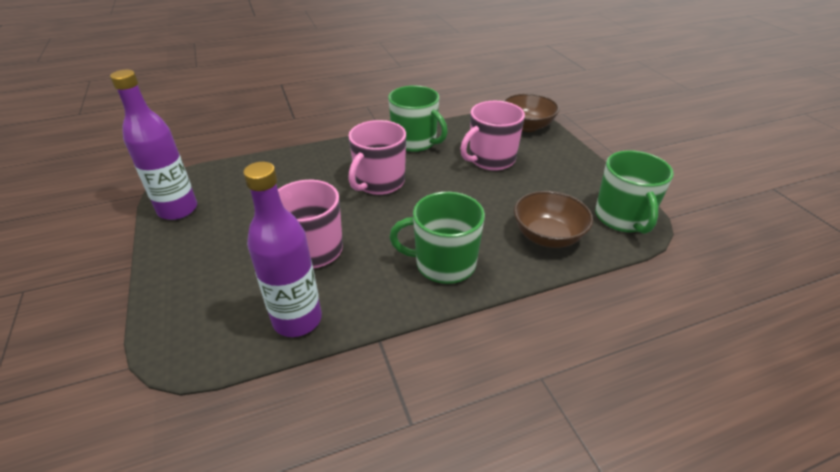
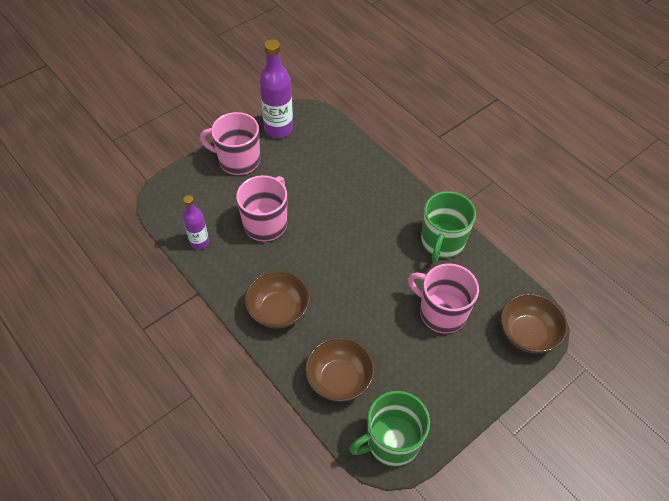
camera: 70 degrees right, 15 degrees up
(297, 320) = (199, 242): purple bottle -> purple bottle, size x0.59
(379, 182) = (363, 236): pink mug -> pink mug (238, 160)
(443, 264) = (278, 310): green mug -> brown bowl

